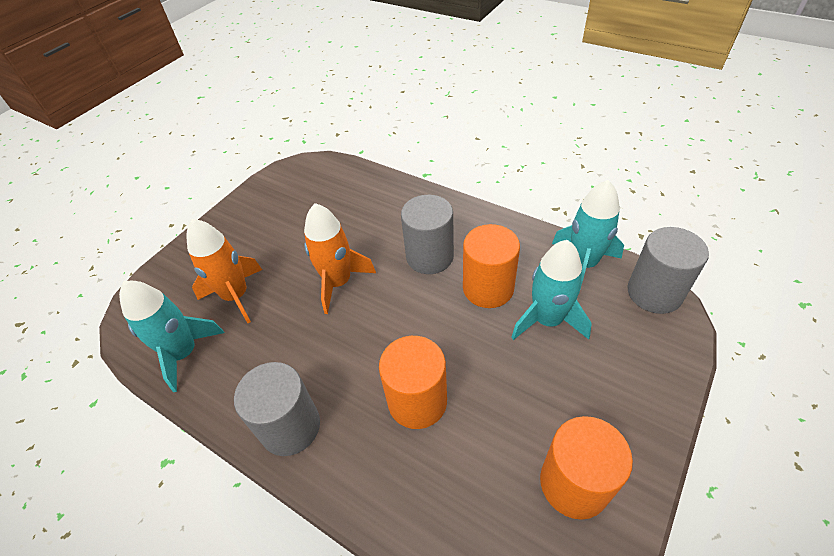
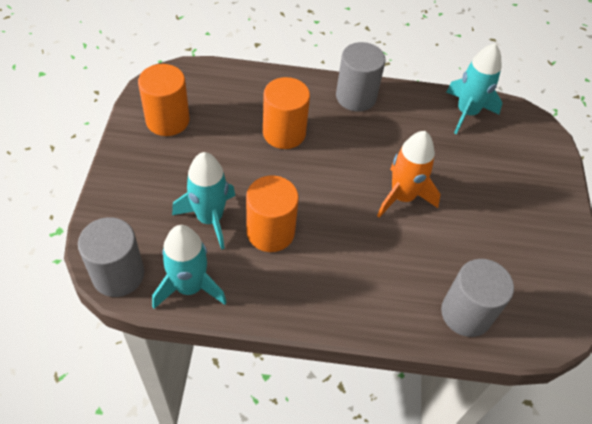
camera: 145 degrees right, 5 degrees up
(236, 296) = (474, 160): orange rocket -> none
(429, 256) = (339, 247): grey cylinder -> grey cylinder (466, 313)

